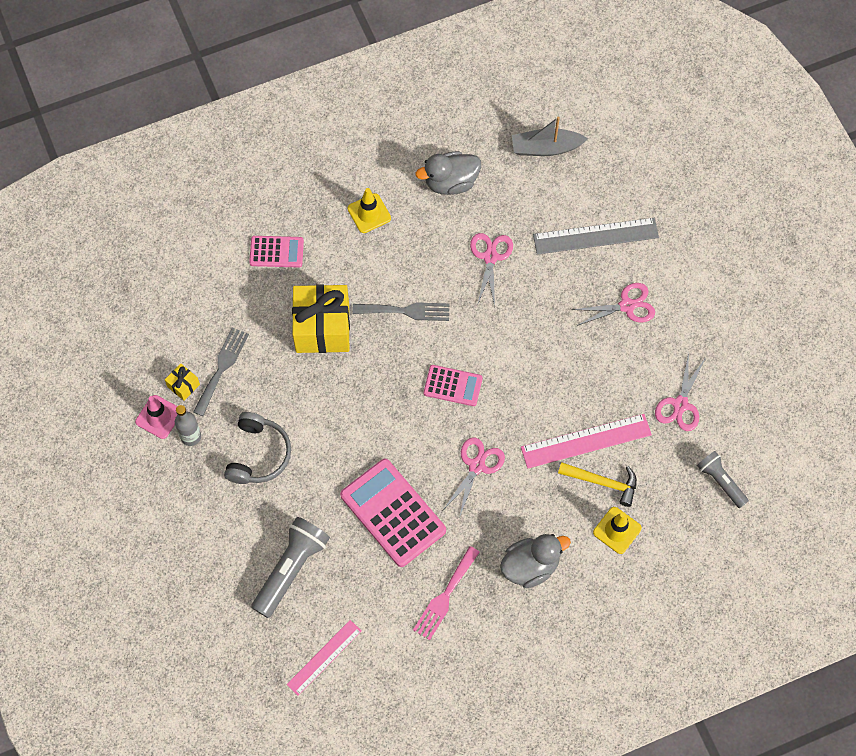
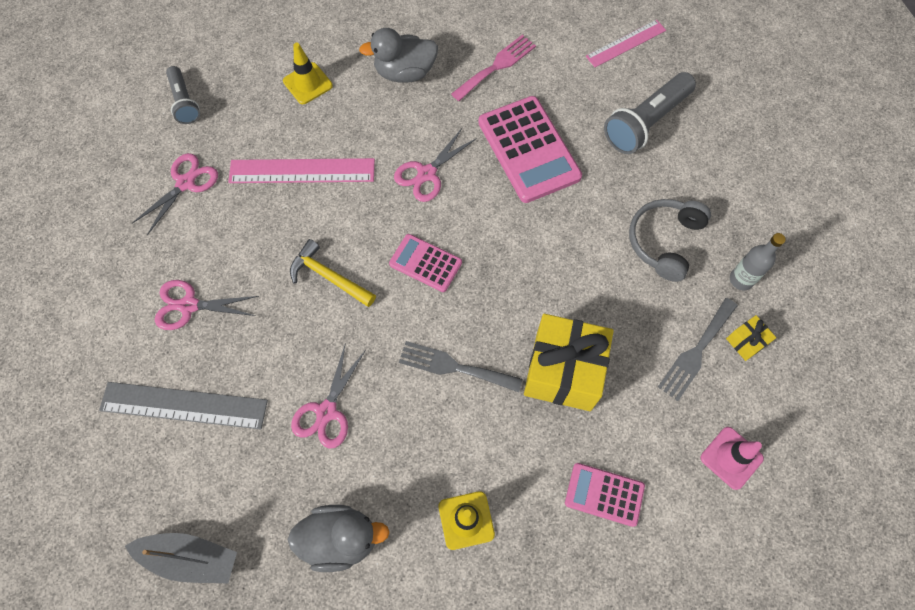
camera: 165 degrees left, 0 degrees up
(159, 417) = (778, 311): pink traffic cone -> pink traffic cone (731, 458)
(603, 482) = (302, 128): yellow hammer -> yellow hammer (328, 276)

